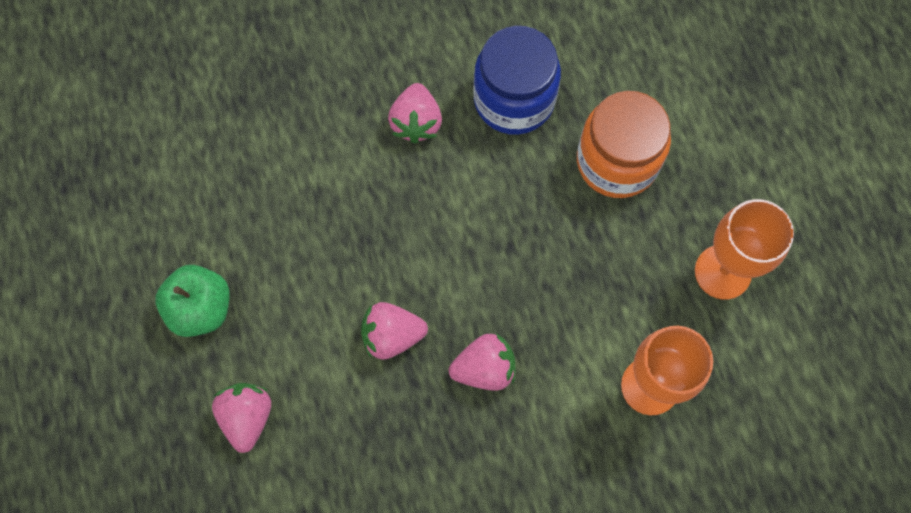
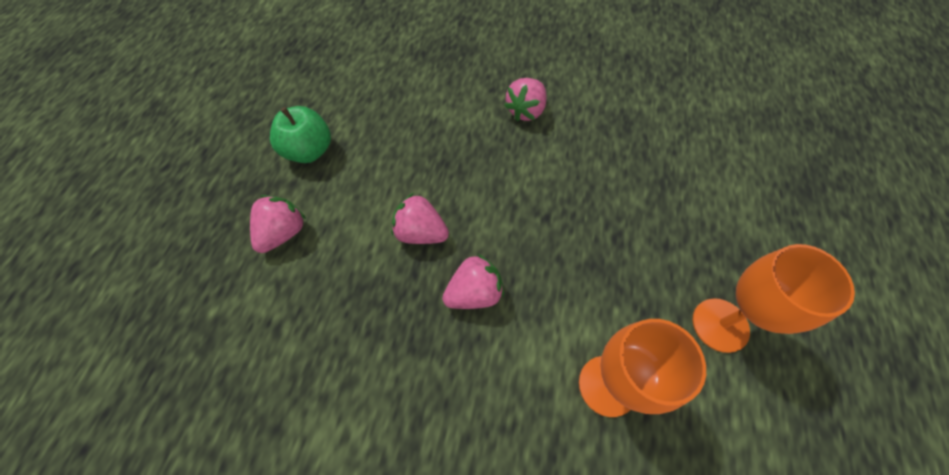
camera: 30 degrees right, 10 degrees down
(484, 368) = (474, 293): pink strawberry -> pink strawberry turned 45 degrees counterclockwise
(514, 99) = (603, 127): blue jar -> none
(617, 161) = (663, 200): orange jar -> none

